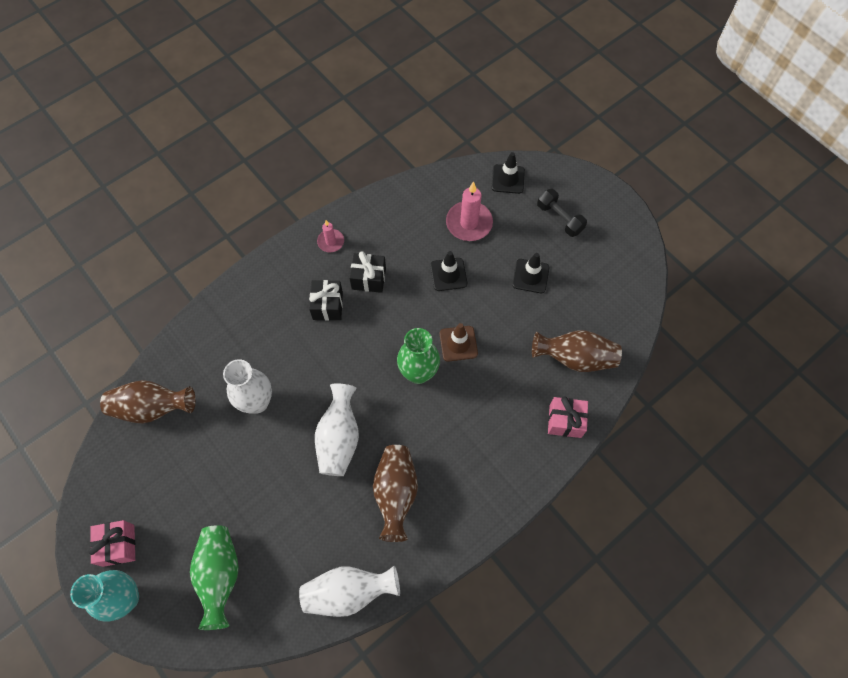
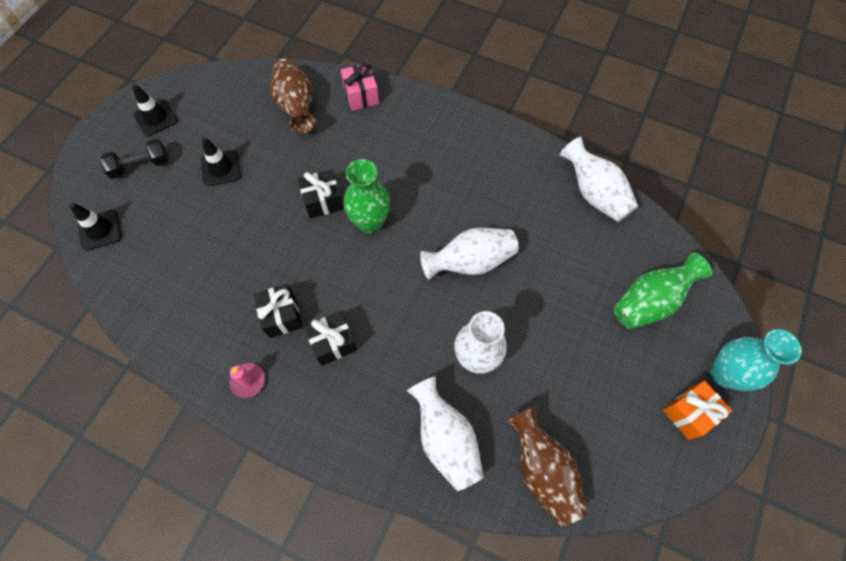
camera: 115 degrees left, 0 degrees up
(118, 545) = (689, 413): pink gift -> orange gift
(213, 352) = (445, 439): none -> white vase
(396, 493) = (494, 193): brown vase -> none
(448, 274) = (246, 240): black traffic cone -> black traffic cone (155, 118)
(458, 343) = (323, 201): brown traffic cone -> black gift
(469, 223) = (173, 246): pink candle -> none
(559, 218) = (140, 166): black dumbbell -> black dumbbell turned 45 degrees clockwise

